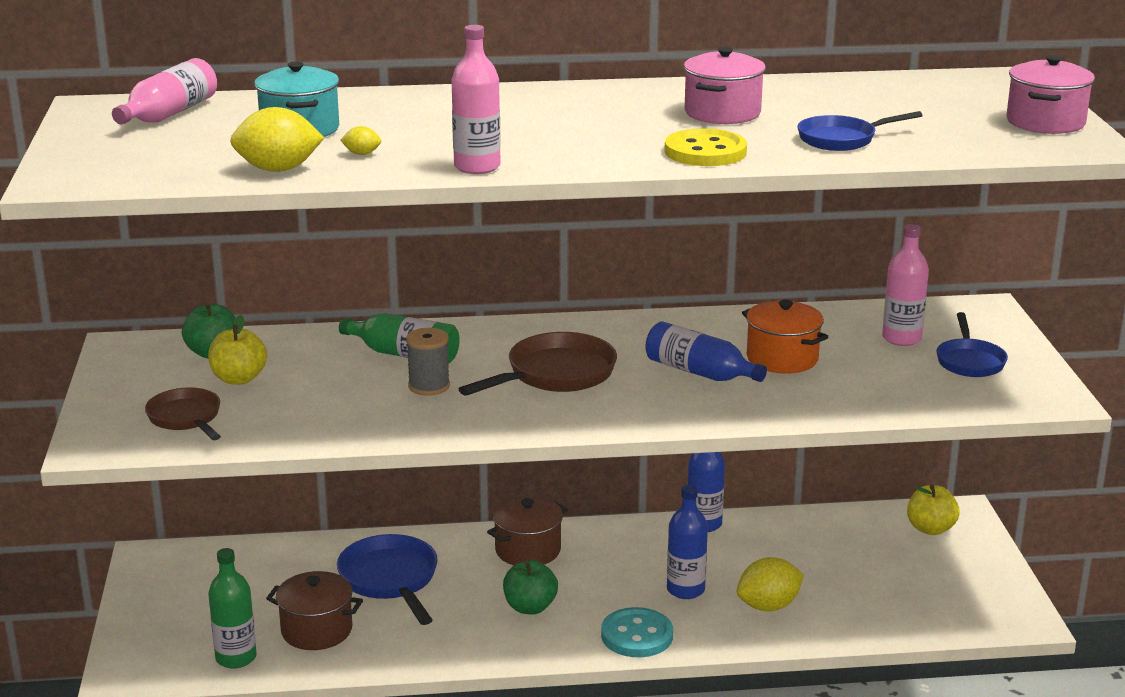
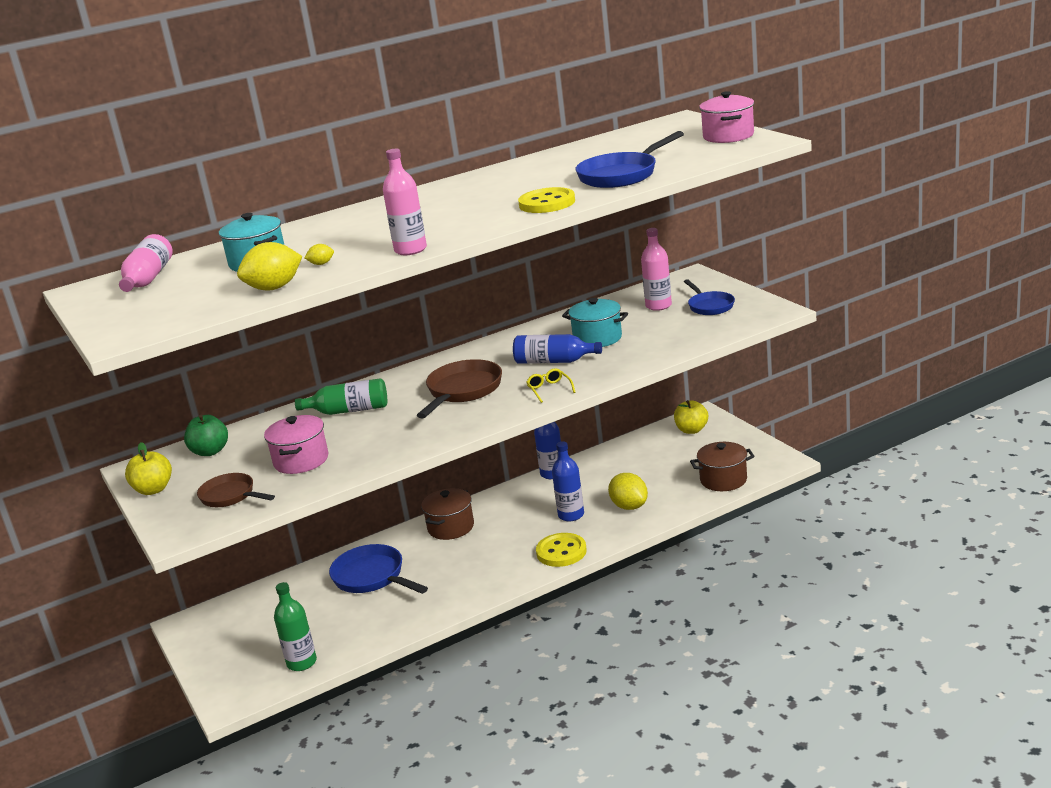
camera: 20 degrees left, 0 degrees up
(239, 379) = (245, 461): yellow apple -> yellow apple (153, 489)
(316, 630) = (345, 625): brown pot -> brown pot (723, 480)
(429, 386) = (384, 423): grey spool -> none
(530, 607) = (479, 560): green apple -> none
(637, 635) = (561, 552): turquoise button -> yellow button
(660, 409) = (549, 389): none -> yellow glasses
(722, 113) = (530, 180): pink pot -> pink pot (301, 460)
(768, 606) = (629, 506): yellow lemon -> yellow lemon turned 75 degrees counterclockwise
(782, 359) = (597, 338): orange pot -> turquoise pot
(841, 139) = (621, 175): blue pan -> blue pan, size x1.54

